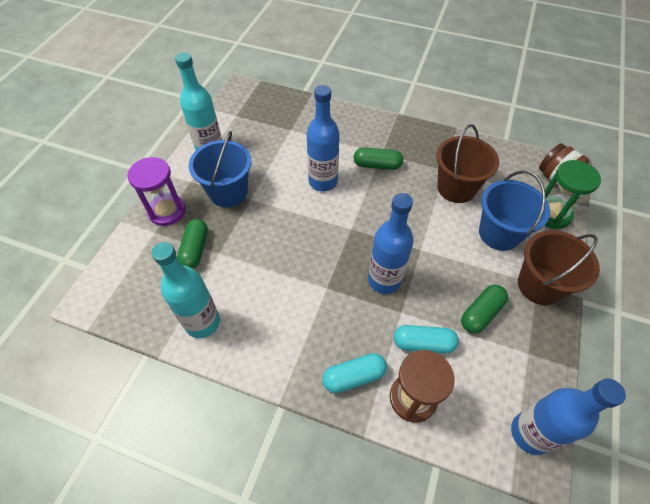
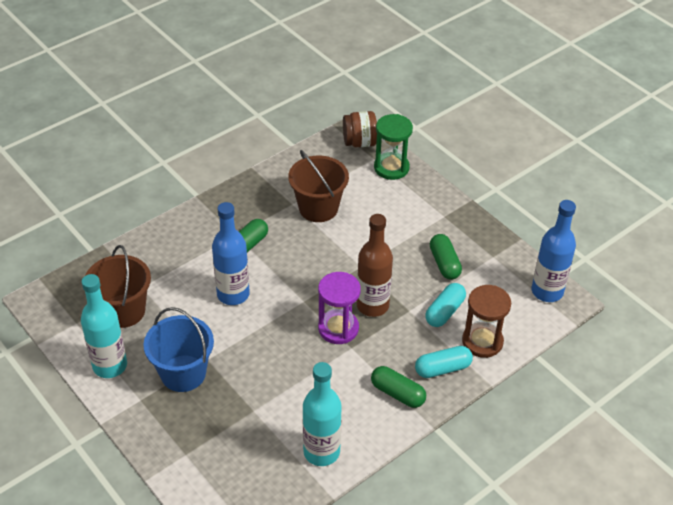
camera: 60 degrees left, 10 degrees down
(167, 211) = (165, 434): purple hourglass -> purple hourglass (338, 328)
(195, 249) = (235, 428): green capsule -> green capsule (397, 393)
(354, 377) = (443, 368): turquoise capsule -> turquoise capsule turned 60 degrees clockwise
(384, 280) = (372, 305): blue bottle -> brown bottle
(499, 233) = (384, 209): blue bucket -> none
(540, 285) = (446, 216): brown bucket -> brown bucket (123, 311)

